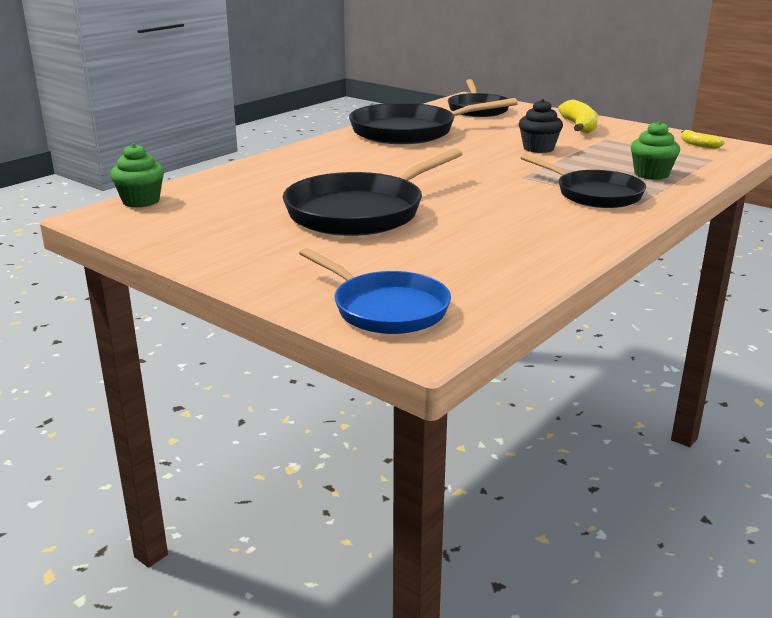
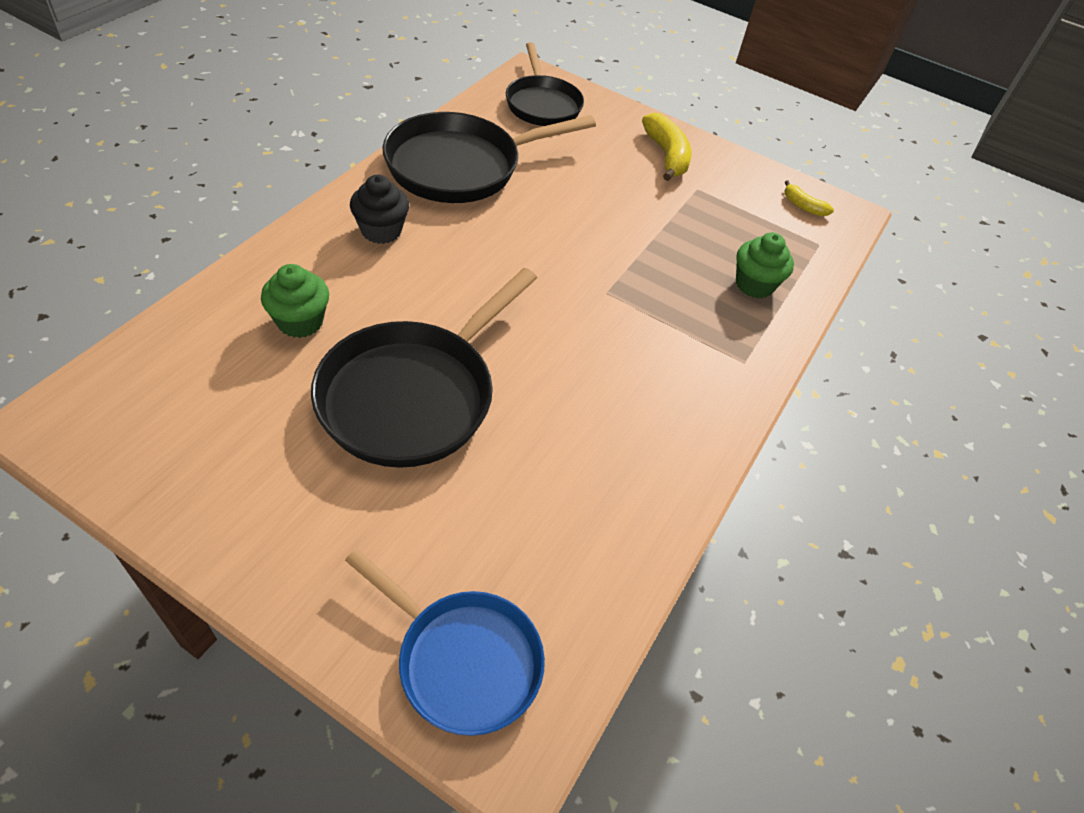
camera: 15 degrees left, 25 degrees up
(141, 201) = (113, 372): green cupcake -> green cupcake (300, 321)
(538, 148) = (621, 215): black cupcake -> black cupcake (381, 231)
(594, 194) = (692, 338): black pan -> none

